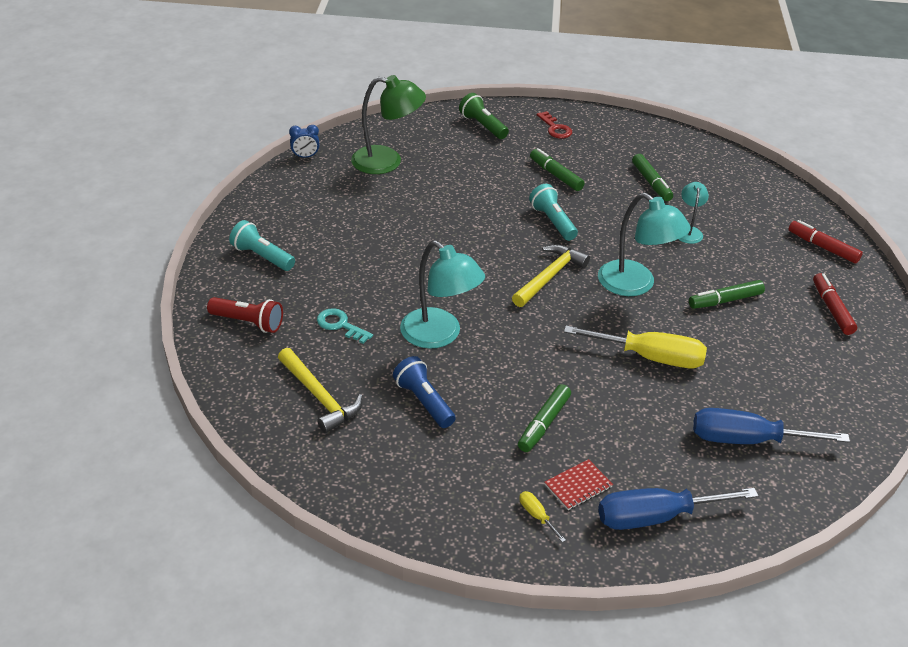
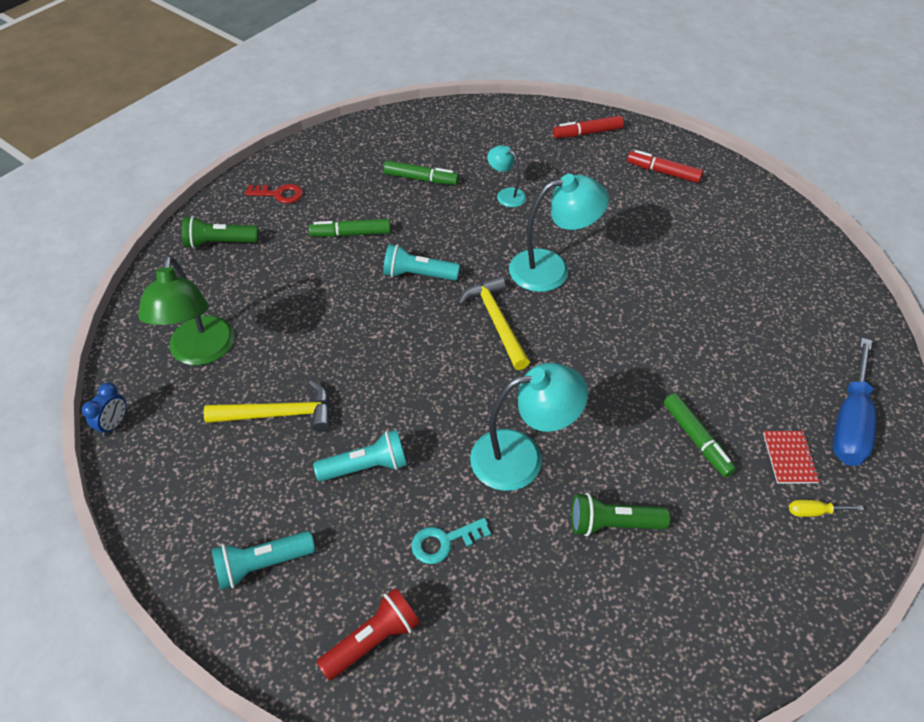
camera: 55 degrees left, 10 degrees up
(319, 397) = (549, 624): yellow hammer -> yellow hammer (279, 414)
(366, 268) = (366, 467): none -> turquoise flashlight
(387, 162) = (200, 352): green lamp -> green lamp turned 135 degrees clockwise
(424, 401) = (612, 524): blue flashlight -> green flashlight
(650, 357) = (653, 313): yellow screwdriver -> none
(725, 300) = (611, 225): green marker -> none
(747, 440) = (786, 310): blue screwdriver -> none

